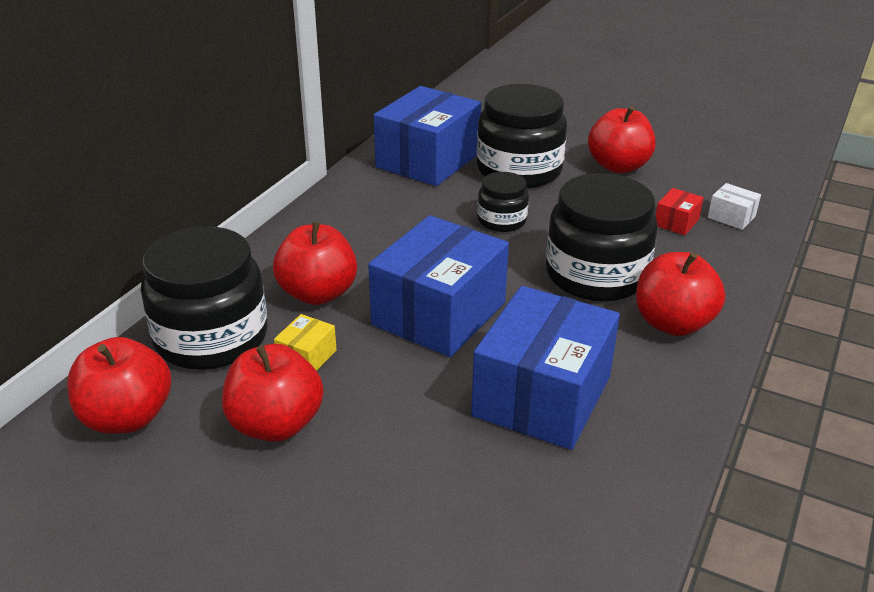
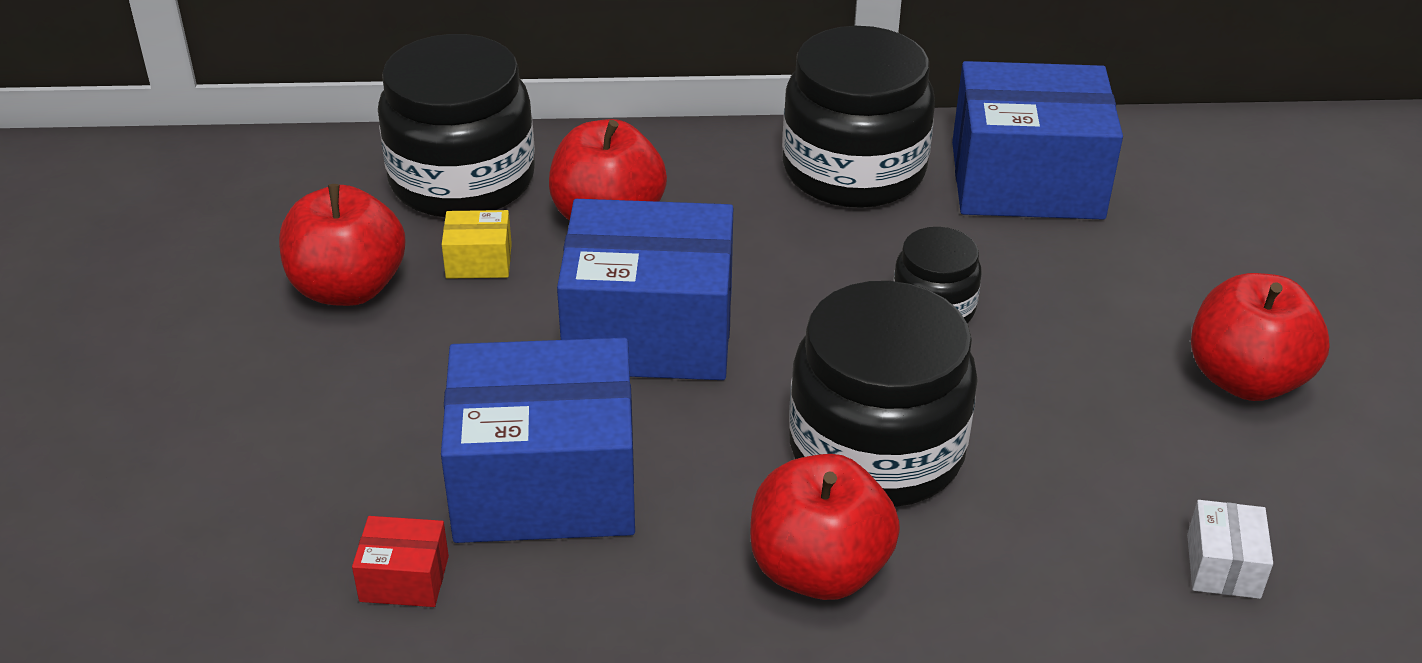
camera: 60 degrees right, 5 degrees up
(127, 417) = (296, 188): red apple -> none
(519, 170) = (1101, 276): black jar -> black jar (853, 170)
(676, 222) = (1129, 499): red box -> red box (404, 579)

